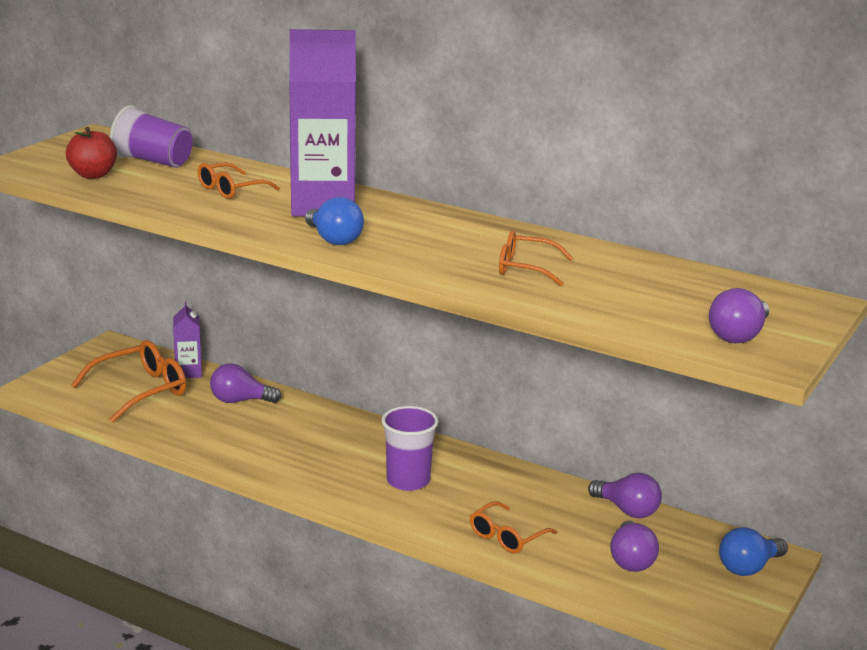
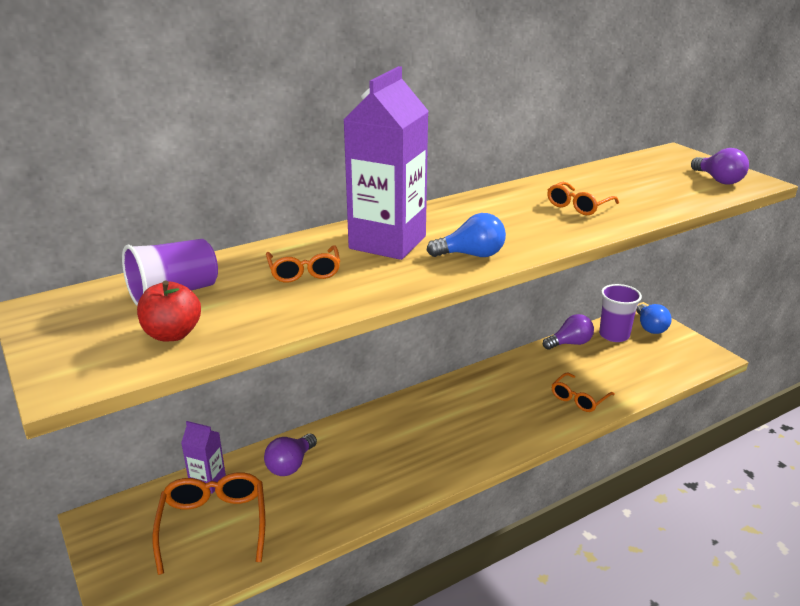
camera: 60 degrees left, 5 degrees up
(408, 481) = (482, 417): purple cup -> purple cup (614, 335)
(507, 537) = (579, 399): orange glasses -> orange glasses turned 60 degrees clockwise
(631, 560) = (627, 362): purple light bulb -> none

